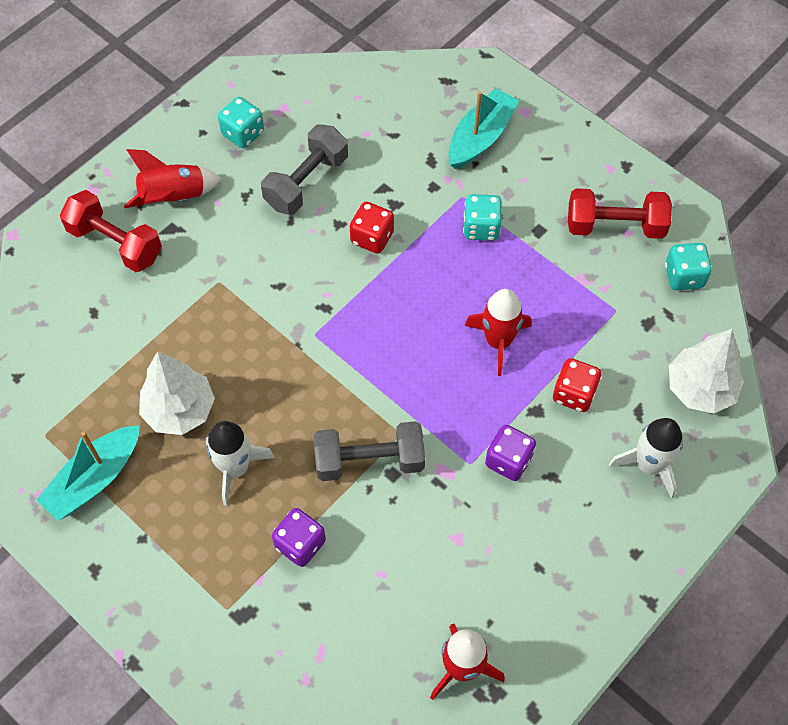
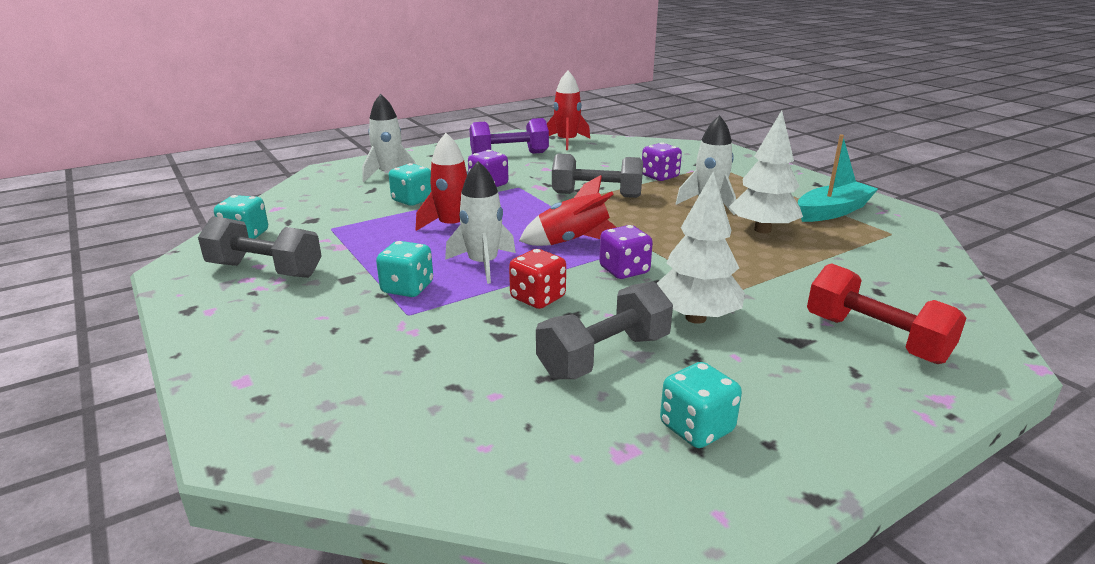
camera: 165 degrees left, 35 degrees down
(174, 198) = (802, 369): red rocket -> red rocket (573, 242)
(310, 295) = (624, 270): none -> purple dice
(436, 278) = (483, 264): none -> white rocket
(480, 137) = (333, 363): turquoise boat -> none
(527, 580) = (509, 155): none -> purple dumbbell
(574, 394) = (412, 200): red dice -> turquoise dice
(615, 226) = (265, 270): red dumbbell -> grey dumbbell
(699, 388) = (313, 192): white tree -> white tree (695, 318)

